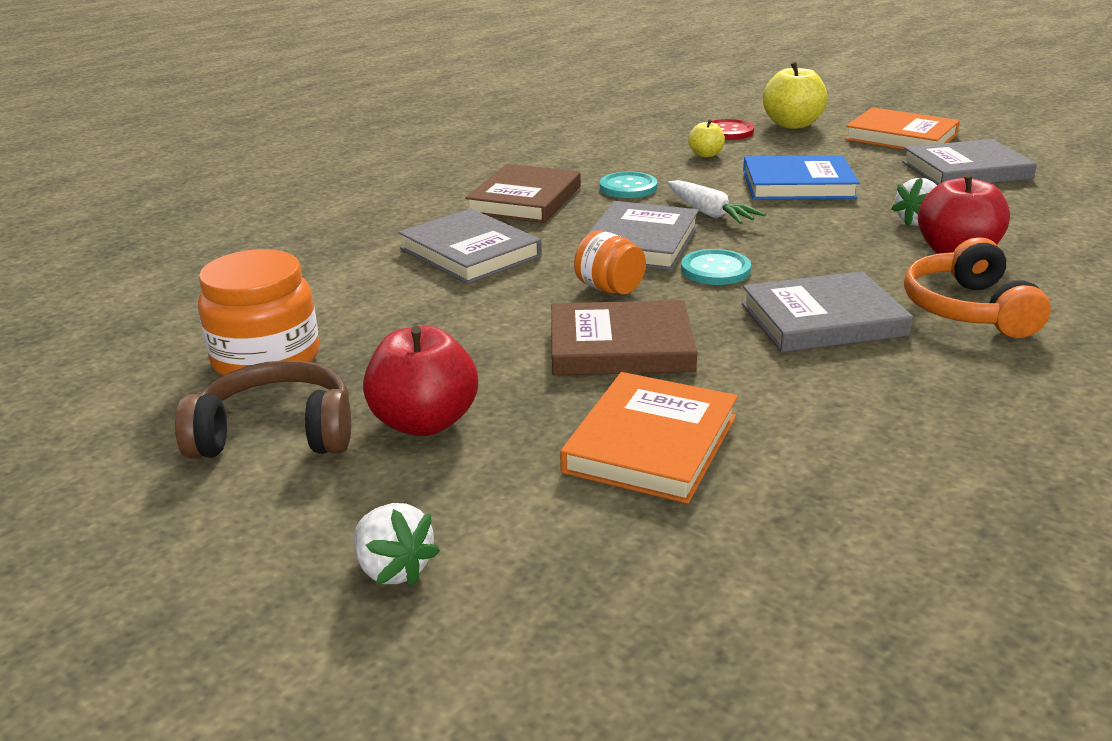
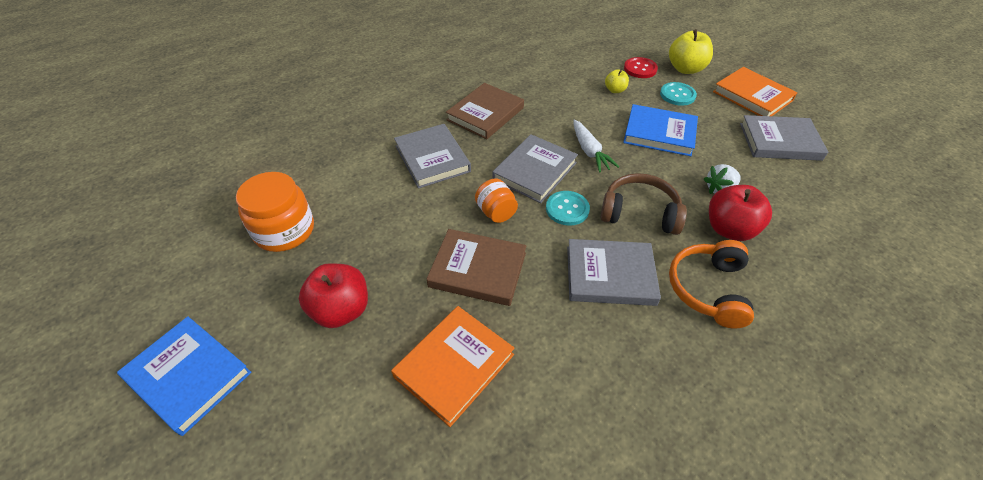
camera: 15 degrees right, 20 degrees up
(194, 539) = (189, 375): none -> blue book
(276, 433) = (263, 298): brown headphones -> brown headphones (639, 213)
(393, 569) = (272, 433): white strawberry -> none
(628, 187) = (552, 114): turquoise button -> turquoise button (677, 95)

